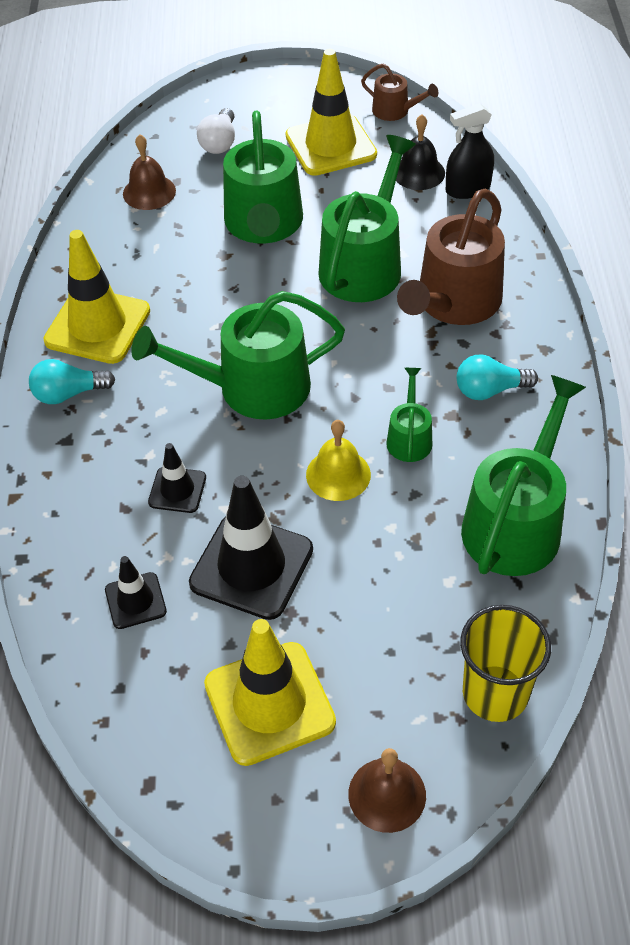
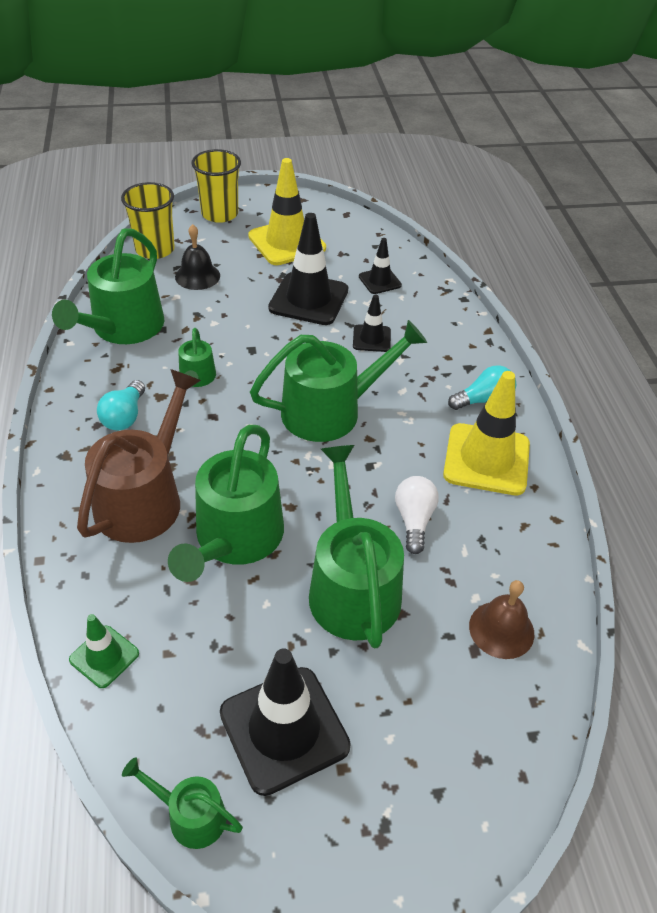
camera: 170 degrees right, 5 degrees down
(219, 143) = (439, 725): white light bulb -> white light bulb (414, 520)
(331, 145) = (284, 729): yellow traffic cone -> black traffic cone
(338, 474) = (253, 352): yellow bell -> none
(387, 794) = (220, 214): brown bell -> yellow cup
(395, 111) = (191, 815): brown watering can -> green watering can
(418, 172) = (165, 682): black bell -> black bell (197, 276)
(467, 189) = (104, 656): black spray bottle -> green traffic cone
(489, 390) = (124, 416): turquoise light bulb -> turquoise light bulb turned 120 degrees clockwise

